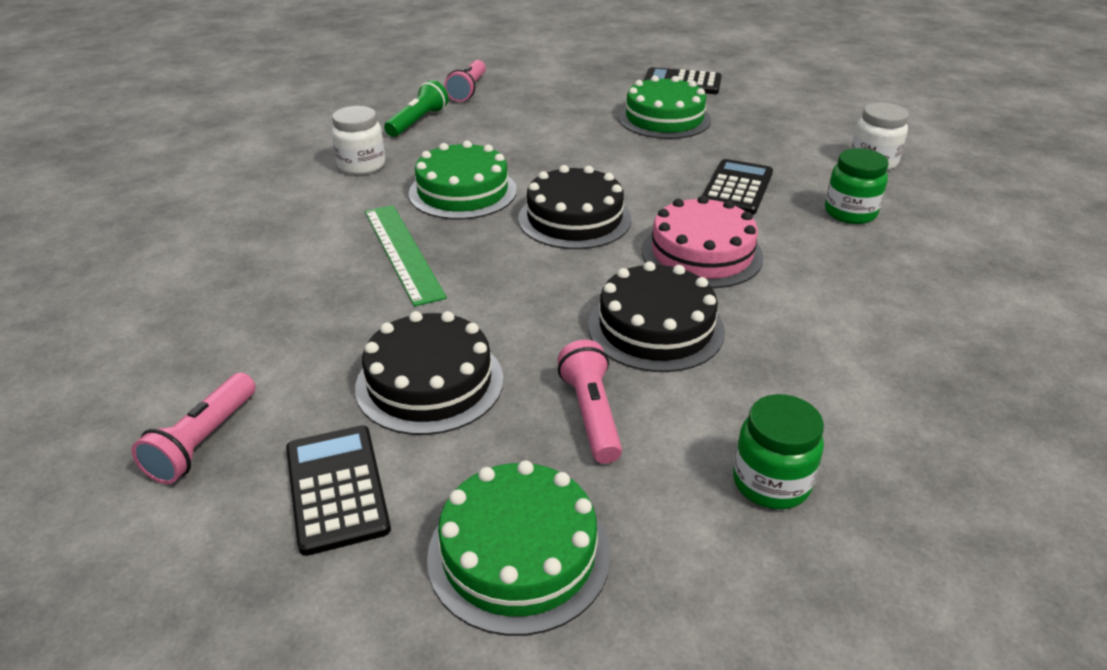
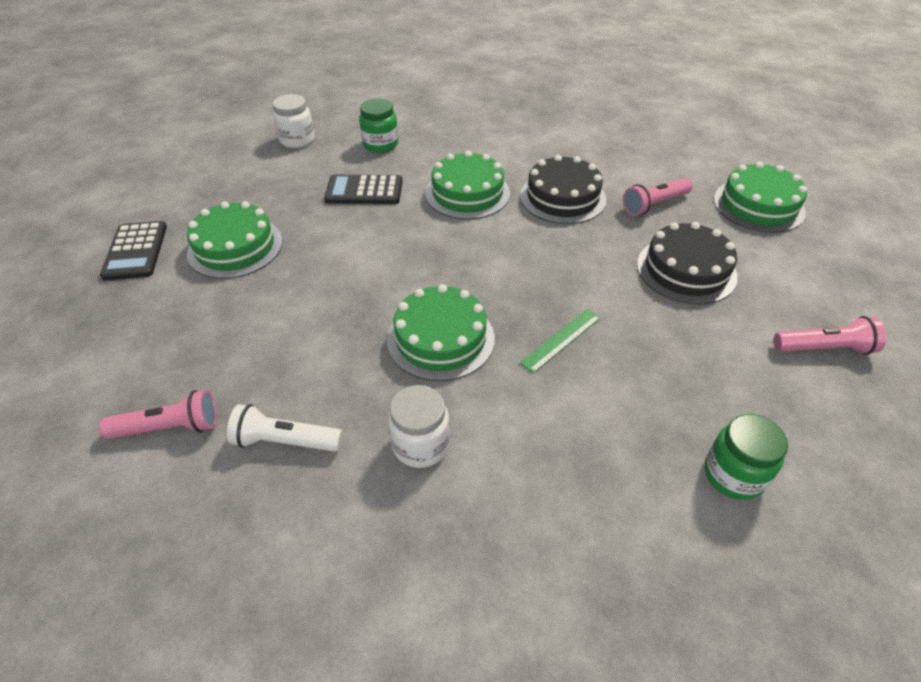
camera: 110 degrees left, 10 degrees up
(336, 488) = (790, 275): black calculator -> none
(403, 252) = (561, 340): green ruler -> green ruler, size x0.62
(418, 122) = (285, 441): green flashlight -> white flashlight
(574, 218) = (452, 258): black cake -> none
(702, 253) = (467, 193): pink cake -> green cake
(771, 483) = (649, 149): green jar -> green jar (733, 475)

